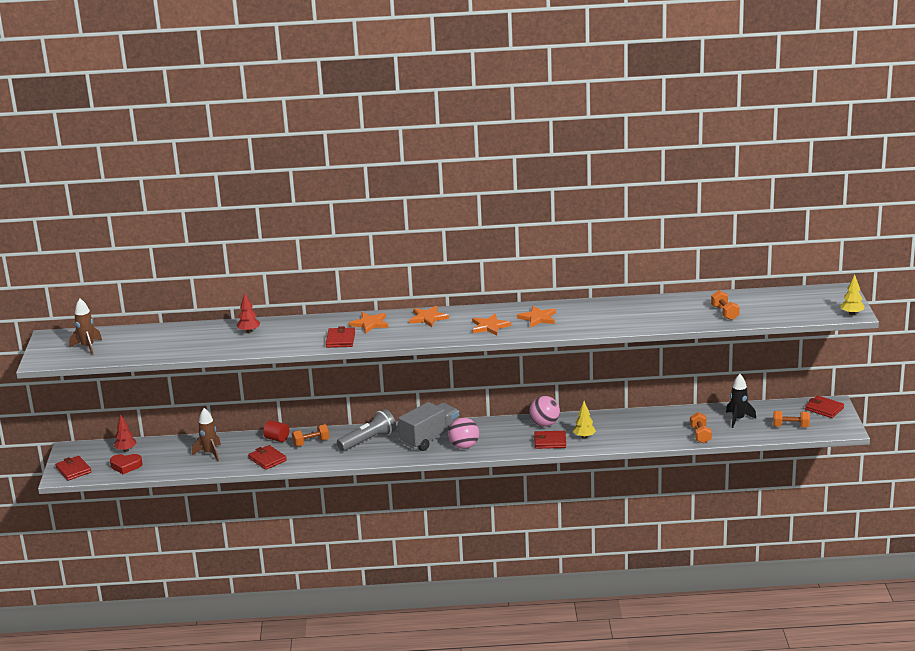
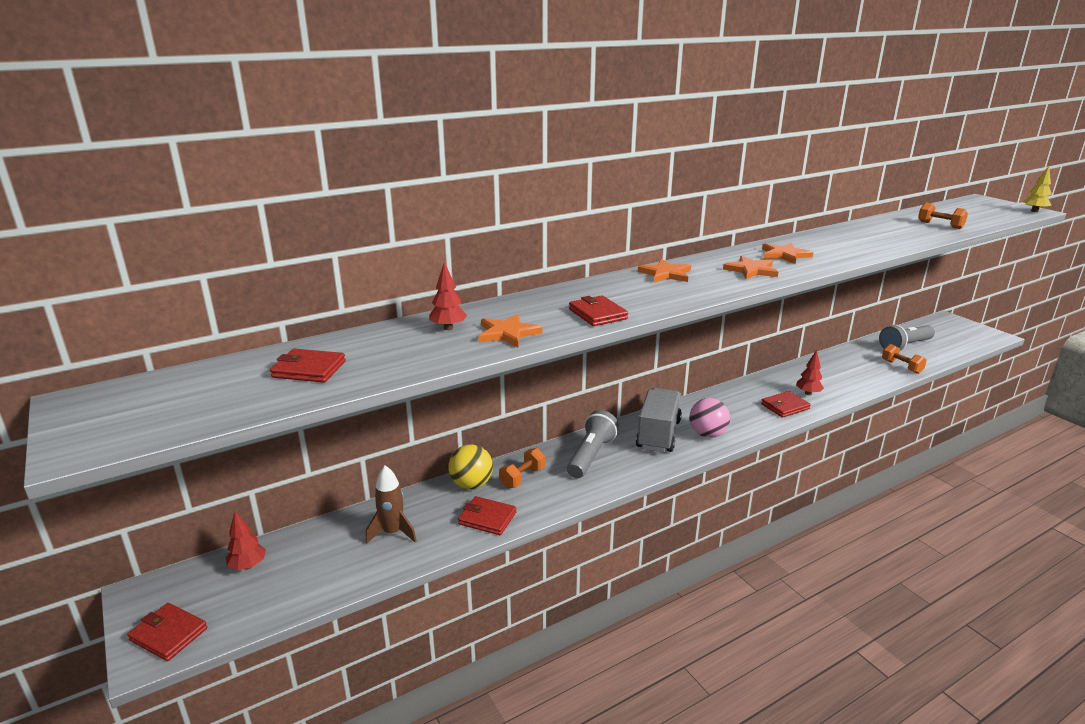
camera: 30 degrees left, 0 degrees up
(88, 347) = (172, 403): brown rocket -> none
(126, 466) = (266, 596): red heart -> none
(277, 439) = (471, 484): red cylinder -> yellow ball
(370, 324) = (606, 291): orange star -> orange star (508, 333)
(544, 424) = (752, 390): pink ball -> none
(584, 437) = (808, 393): yellow tree -> red tree
(738, 419) = (905, 346): black rocket -> grey flashlight
(790, 426) = (954, 343): orange dumbbell -> none
(824, 409) = (949, 323): red wallet -> red wallet (309, 369)

